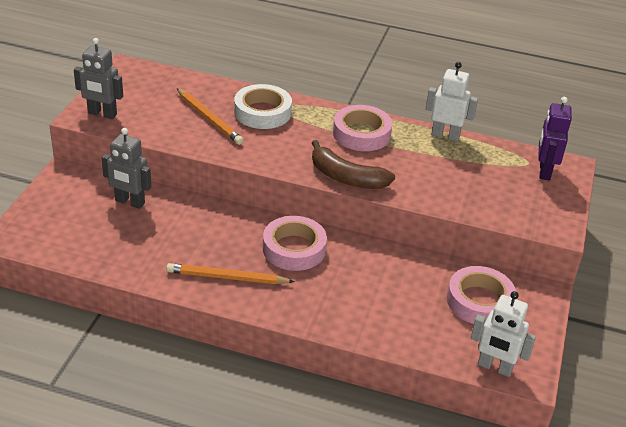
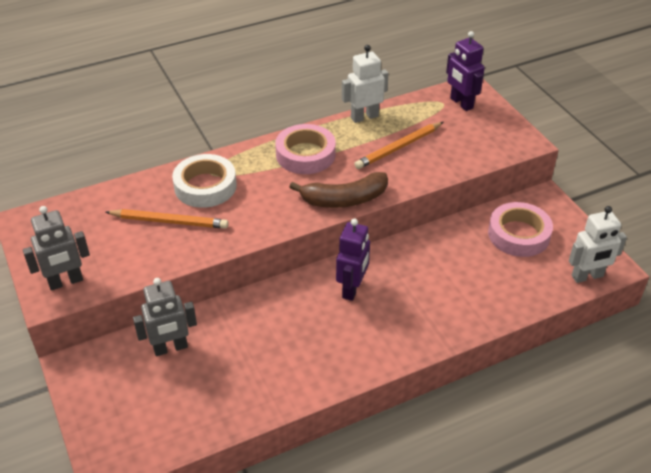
camera: 40 degrees left, 5 degrees up
(227, 277) = (337, 352): orange pencil -> orange pencil (399, 147)
(294, 249) = (352, 289): pink tape -> purple robot

